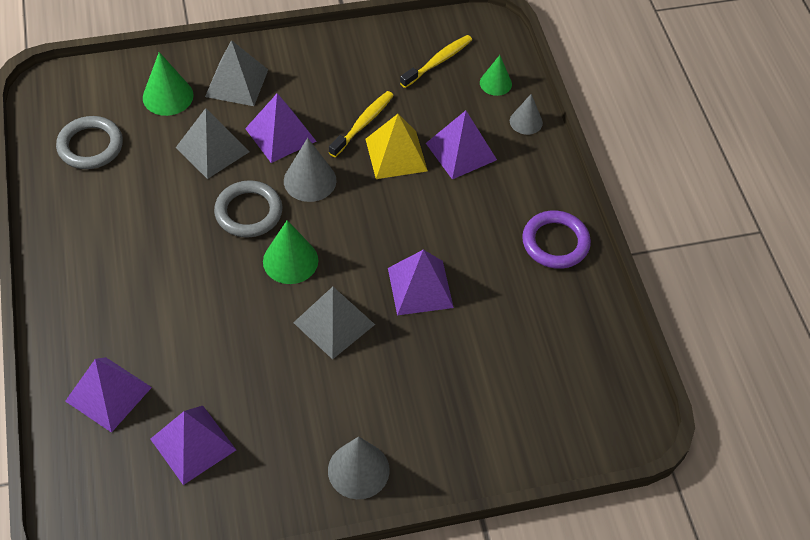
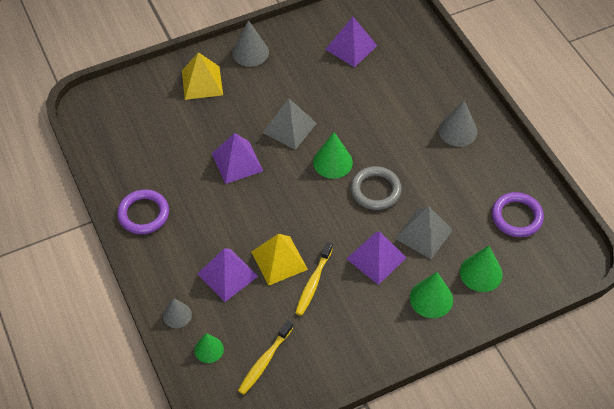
camera: 170 degrees right, 0 degrees up
(90, 146) = (516, 217): grey ring -> purple ring
(108, 394) = (413, 62): purple pyramid -> none
(236, 83) = (431, 298): grey pyramid -> green cone
(310, 180) = (339, 224): grey cone -> grey cone (457, 131)
(447, 428) = (202, 82): none -> yellow pyramid

